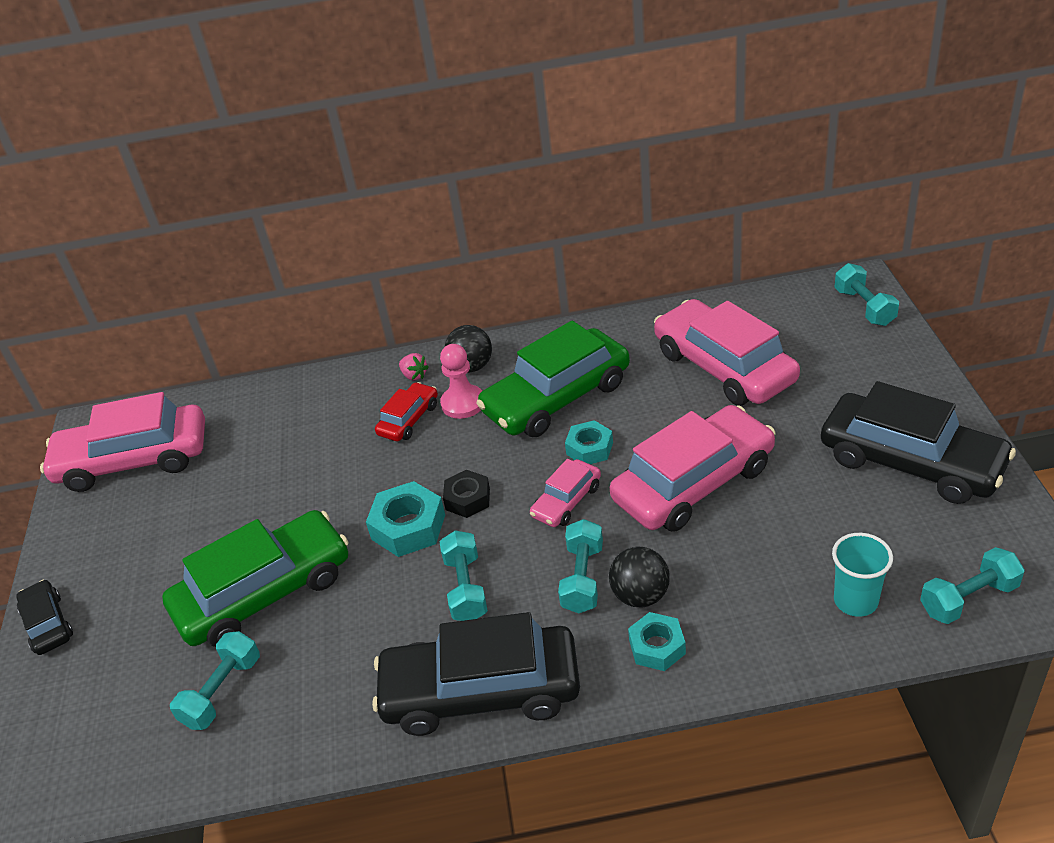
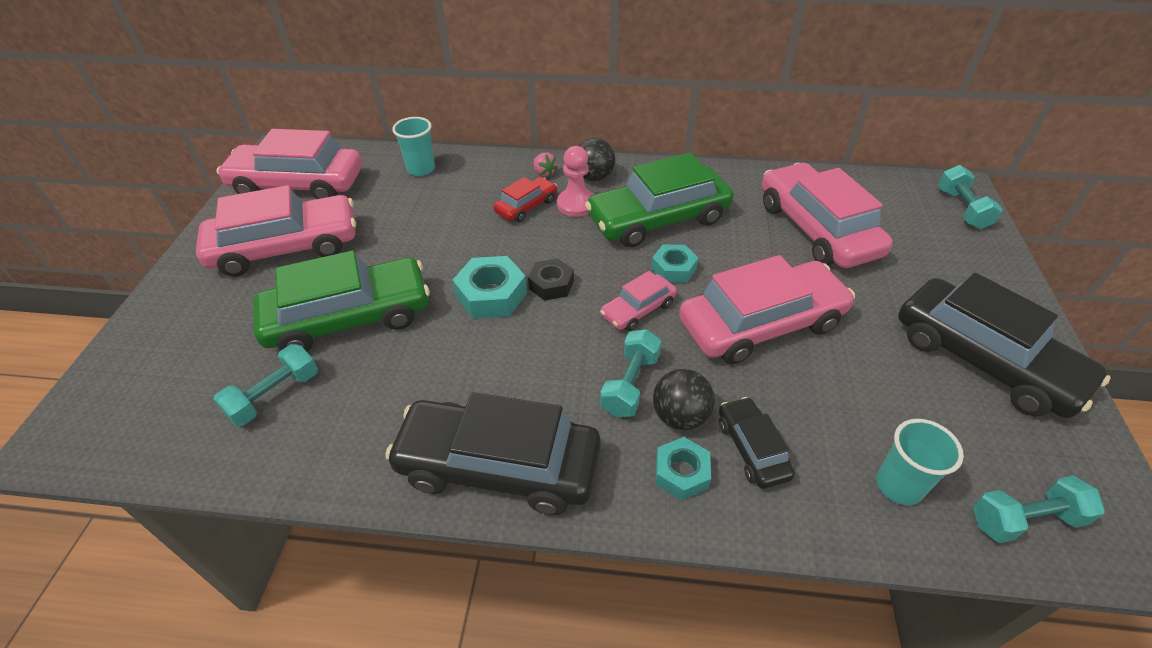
camera: 10 degrees right, 5 degrees up
(48, 624) = (168, 296): black car -> black car (752, 448)
(156, 536) = (286, 247): none -> pink car
(271, 405) = (421, 169): none -> turquoise cup
(466, 588) = (521, 363): turquoise dumbbell -> none

